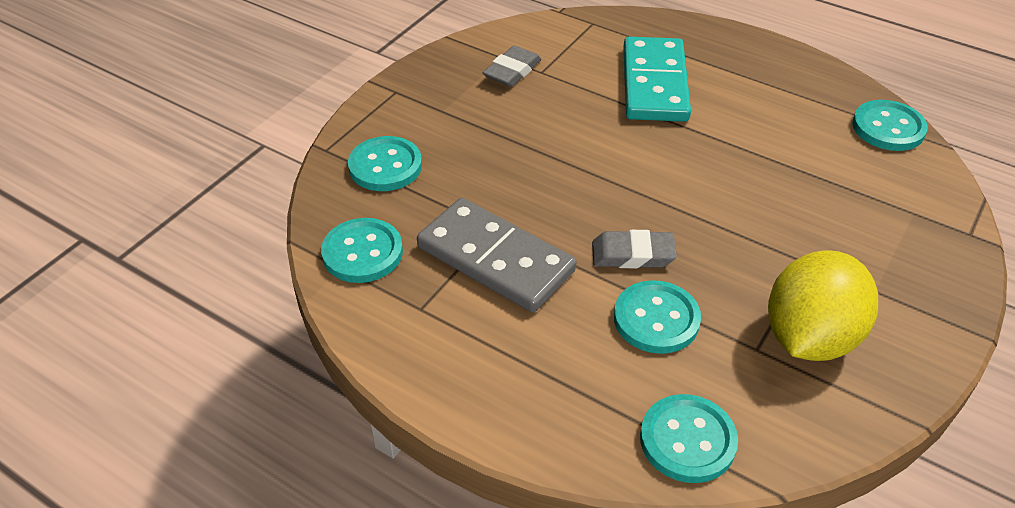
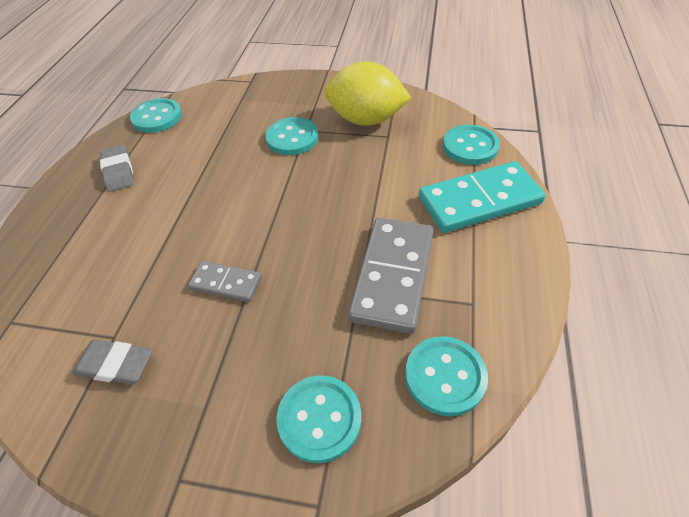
camera: 110 degrees left, 5 degrees up
(560, 140) = (226, 283): none -> grey domino
(633, 254) = (342, 202): grey eraser -> grey eraser (119, 171)
(654, 84) = (122, 243): turquoise domino -> turquoise domino (479, 201)
(656, 319) = (393, 178): turquoise button -> turquoise button (292, 138)

